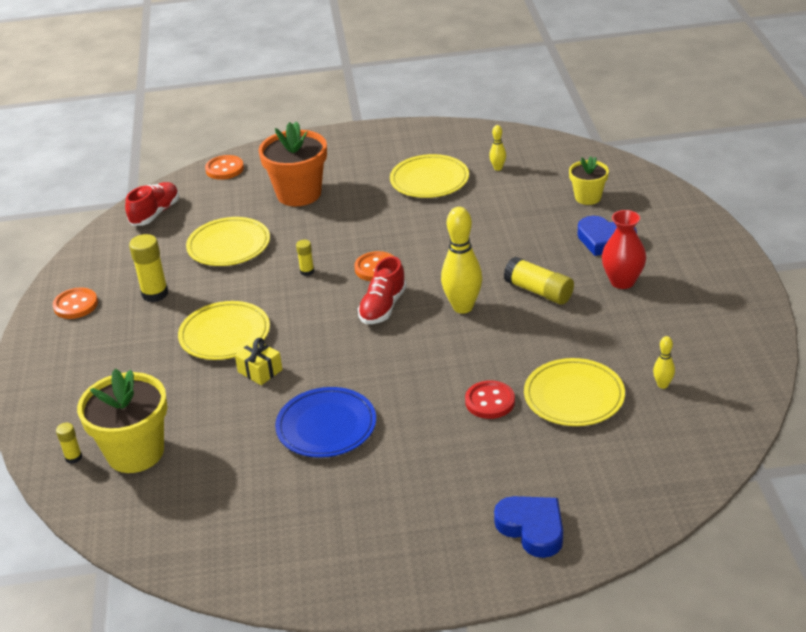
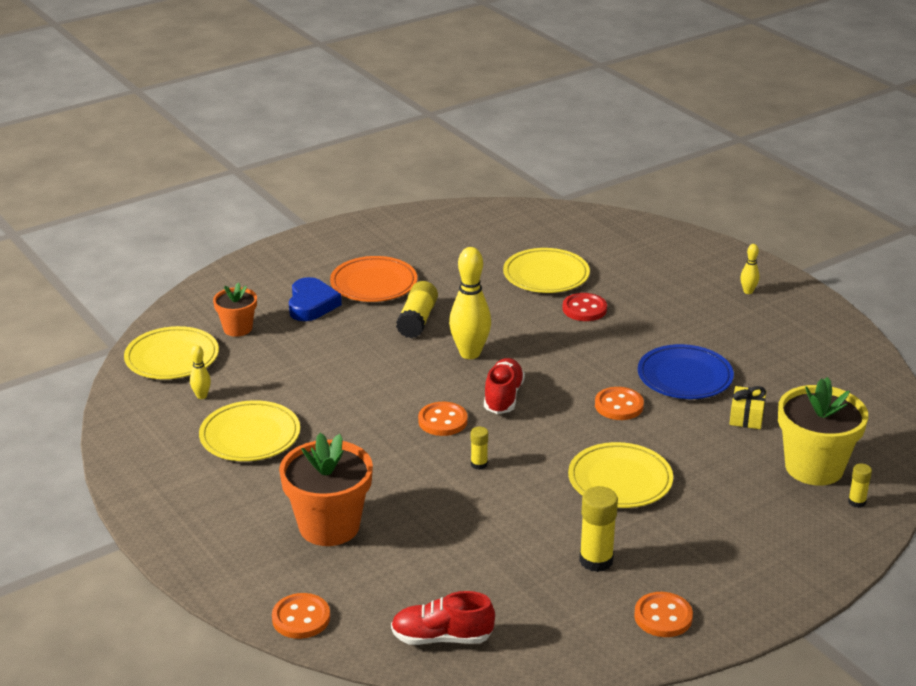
camera: 120 degrees left, 5 degrees down
(229, 246) = (469, 541): yellow plate -> yellow plate (172, 358)
(260, 371) = (651, 437): yellow gift -> yellow gift (746, 417)
(318, 368) = (619, 405): none -> orange button
(383, 307) = (503, 397): red shoe -> red shoe turned 75 degrees counterclockwise
(532, 528) = (697, 262): blue heart -> none
(588, 197) = (237, 328): yellow flower pot -> orange flower pot
(622, 281) = (374, 284): red vase -> orange plate
(662, 385) = (501, 243): yellow bowling pin -> yellow bowling pin (748, 291)

